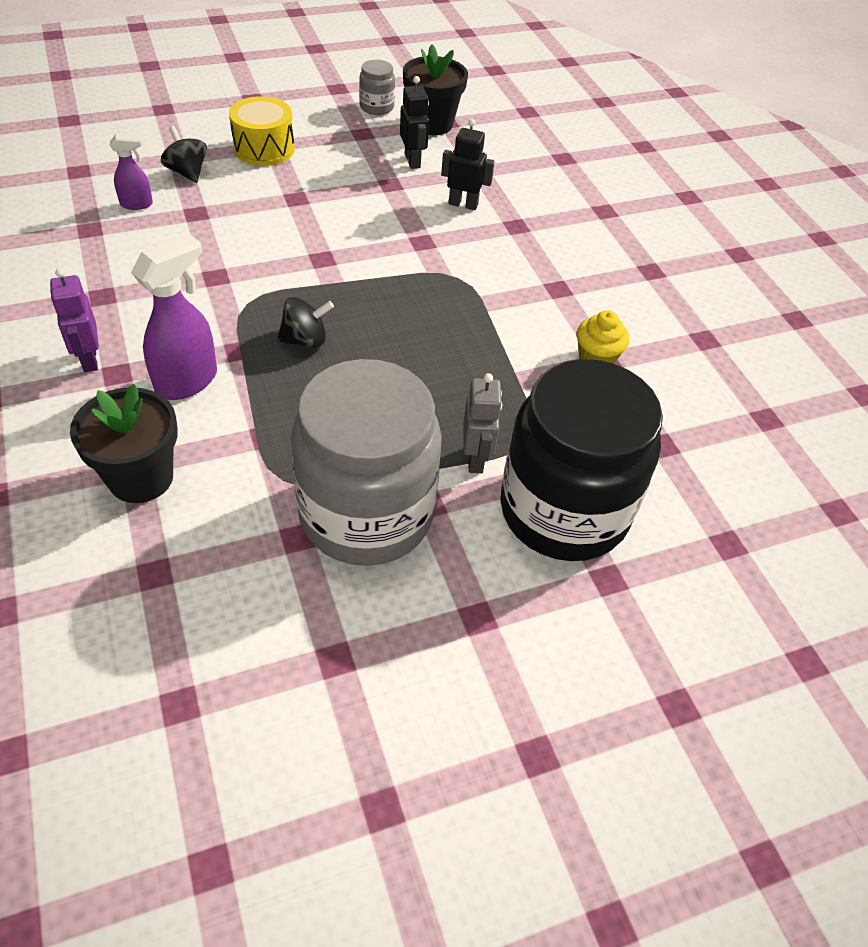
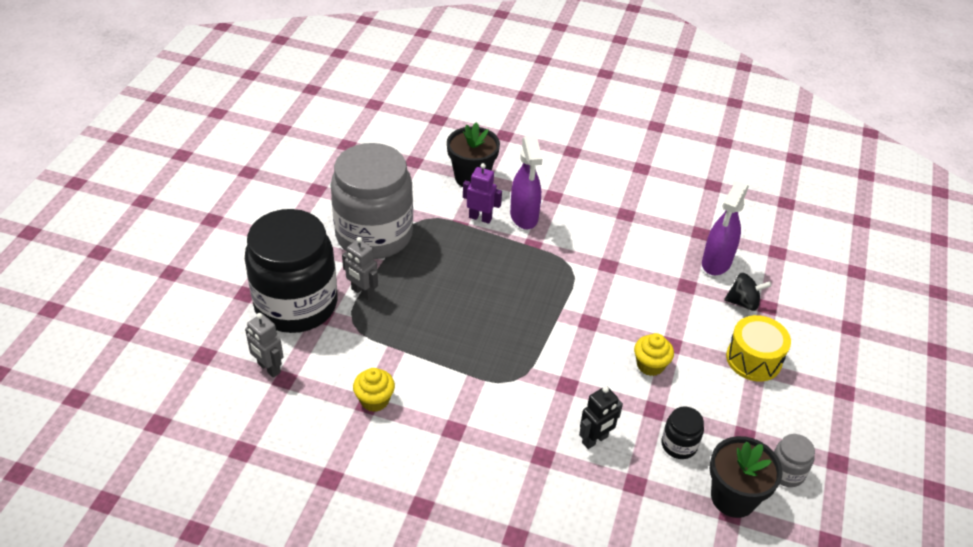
camera: 130 degrees right, 5 degrees down
(89, 359) = (572, 191): purple robot -> purple robot (480, 218)
(137, 204) = (716, 263): purple spray bottle -> purple spray bottle, size x1.79
(305, 340) = (516, 275): black spinning top -> none
(338, 202) = (650, 365): none -> yellow cupcake
(413, 161) = (679, 445): black robot -> black jar
(668, 468) = (268, 368): none -> grey robot

